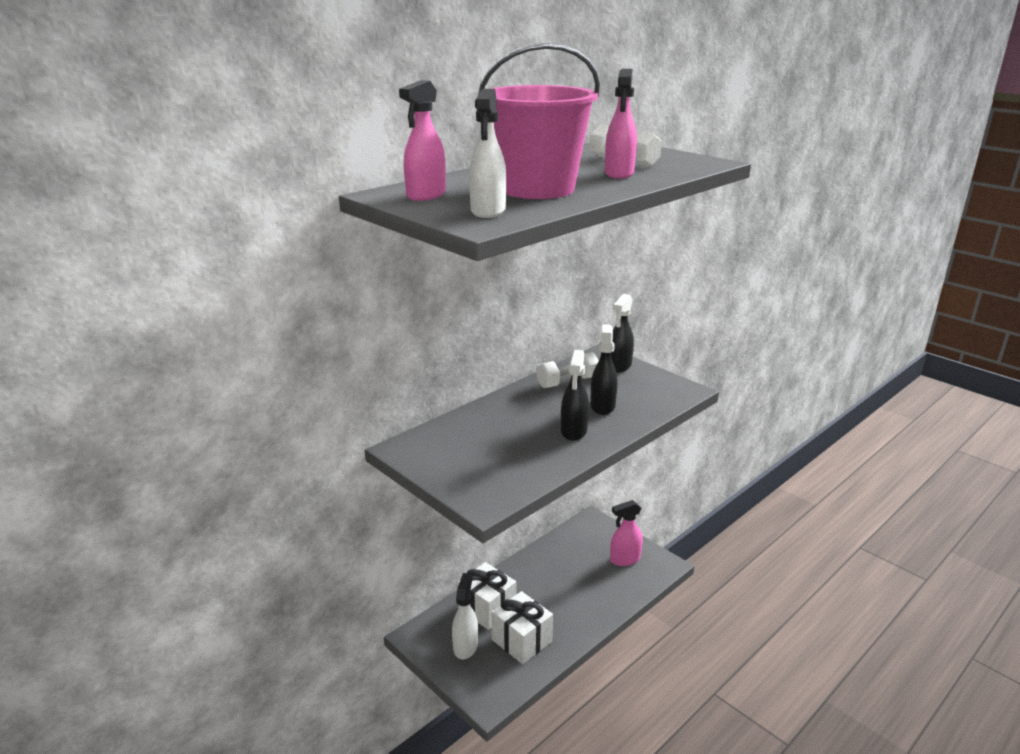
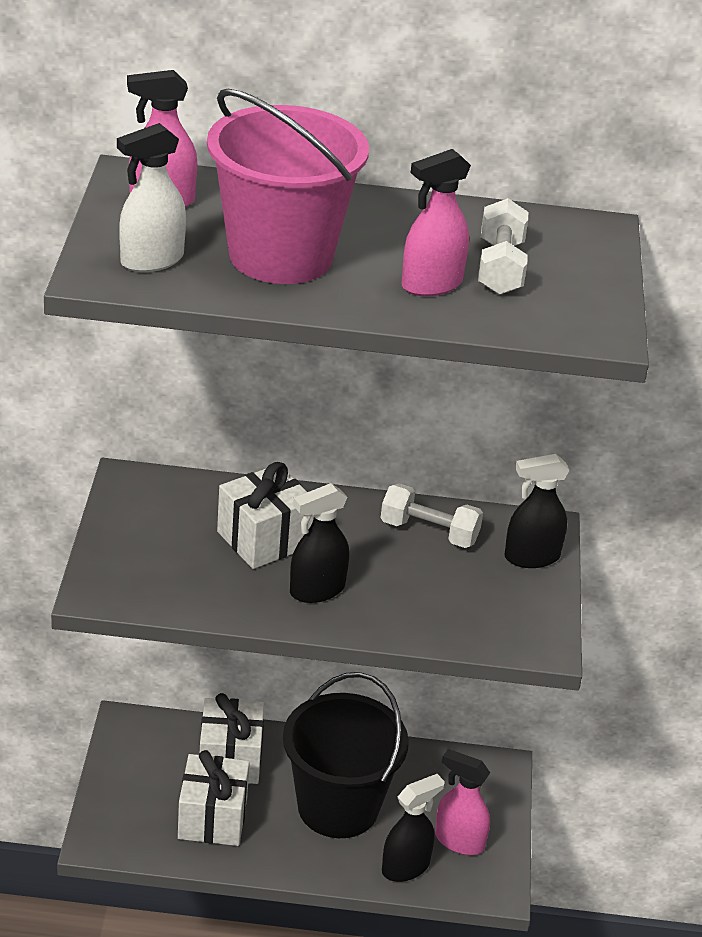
camera: 45 degrees right, 10 degrees up
(465, 646) = (155, 775): white spray bottle -> none
(511, 428) = (264, 539): none -> white gift
(562, 587) = (338, 807): none -> black bucket
(602, 406) = (406, 587): black spray bottle -> black spray bottle (406, 867)

